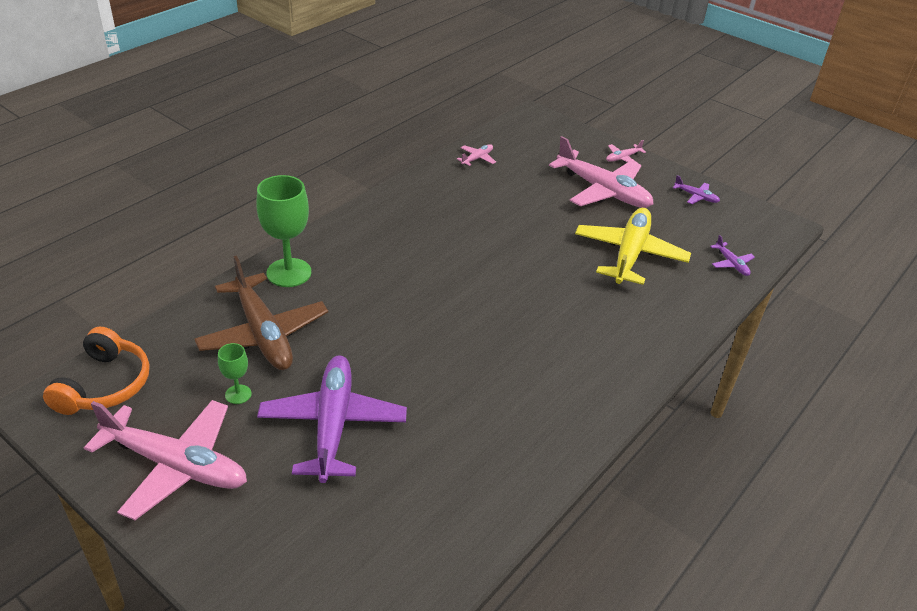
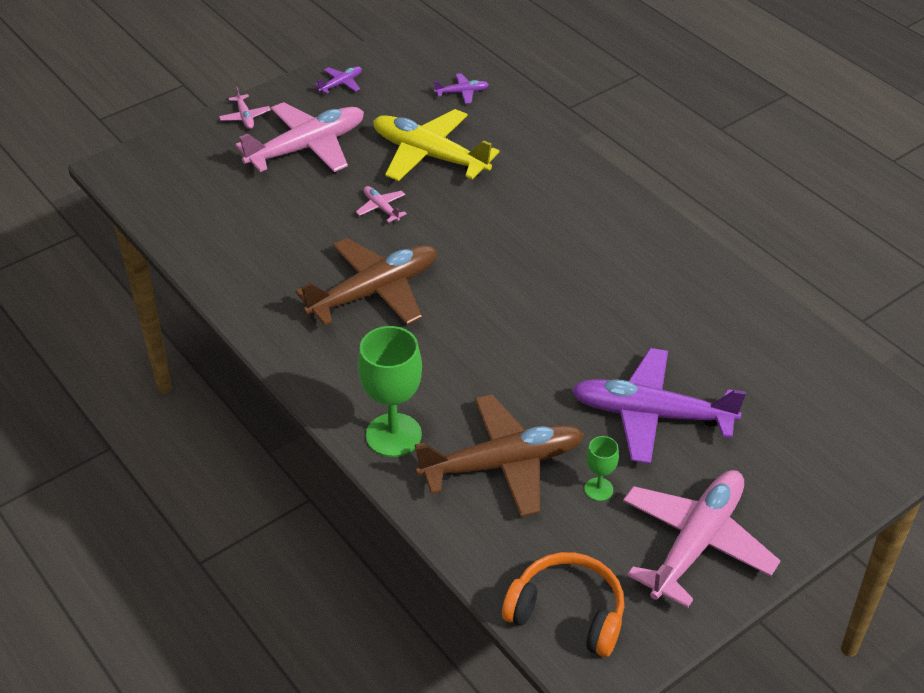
camera: 75 degrees left, 5 degrees up
(444, 244) = (373, 292): none -> brown plane
(477, 159) = (199, 236): pink plane -> pink plane (381, 208)

